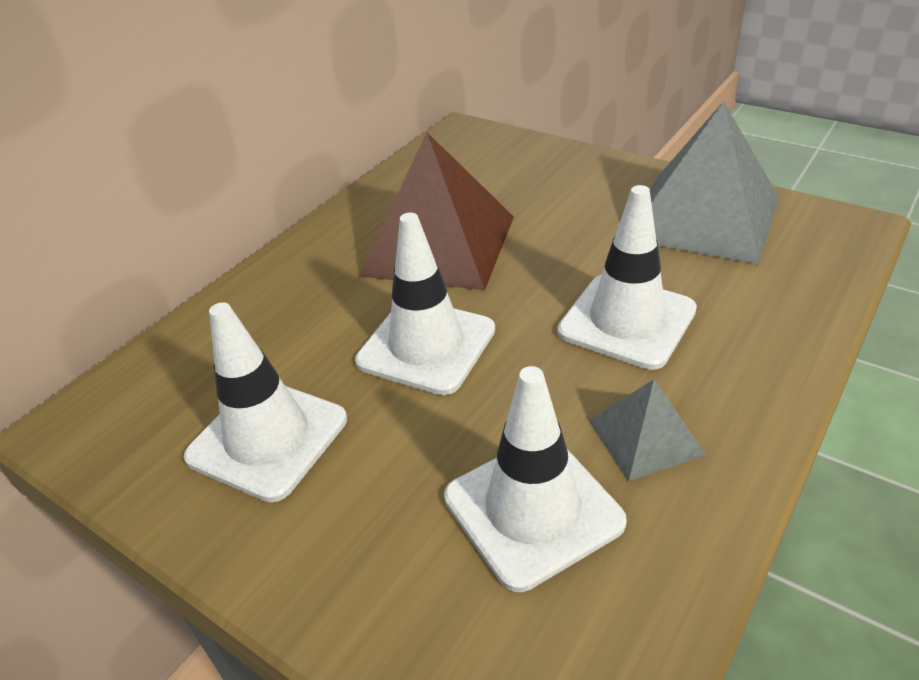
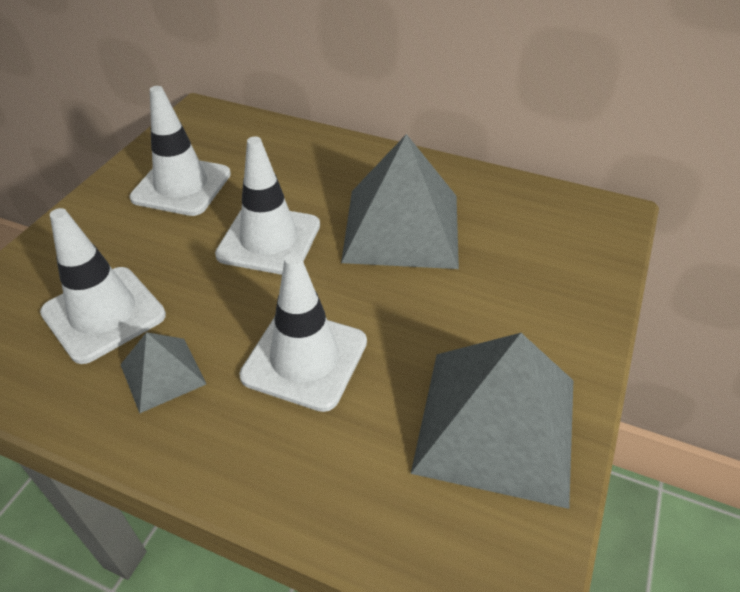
camera: 75 degrees right, 5 degrees up
(439, 245) = (401, 227): brown pyramid -> grey pyramid

